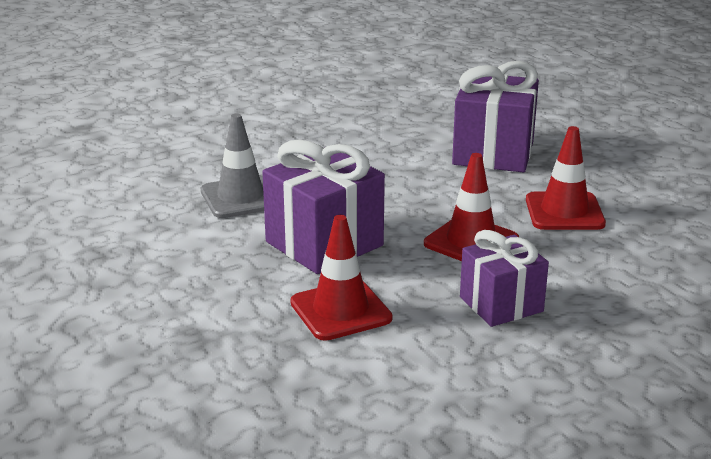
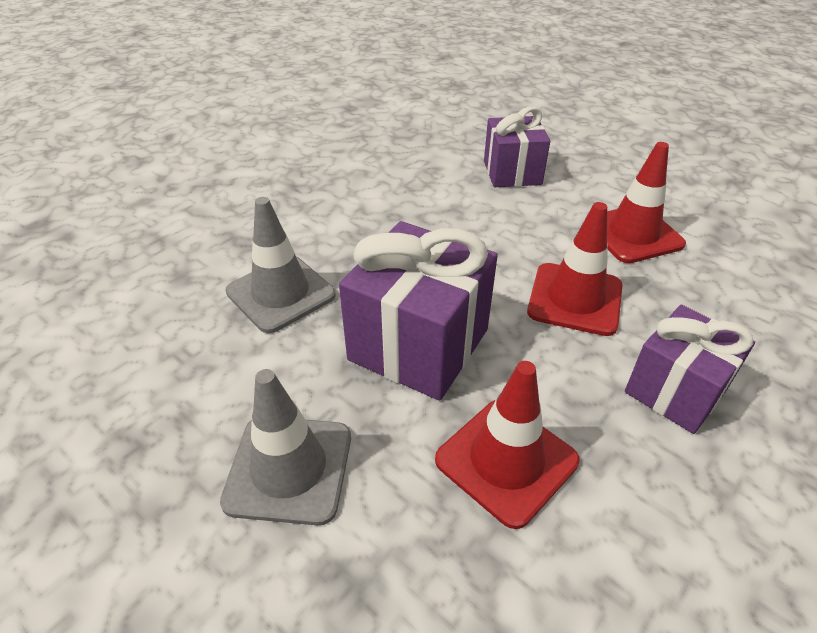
camera: 20 degrees left, 15 degrees up
(192, 284) = (289, 468): none -> grey traffic cone
(493, 153) = (512, 173): purple gift -> purple gift, size x0.66

